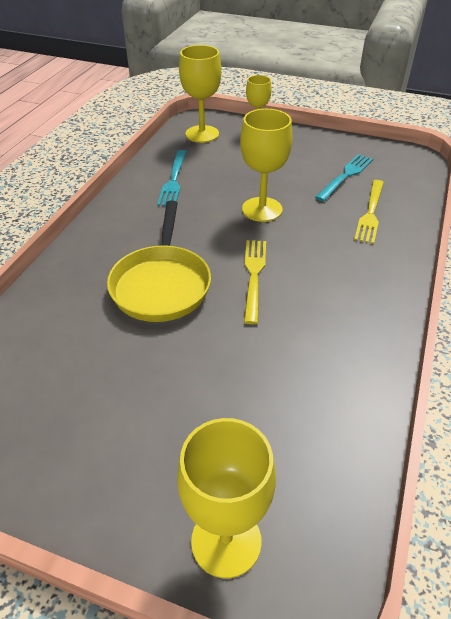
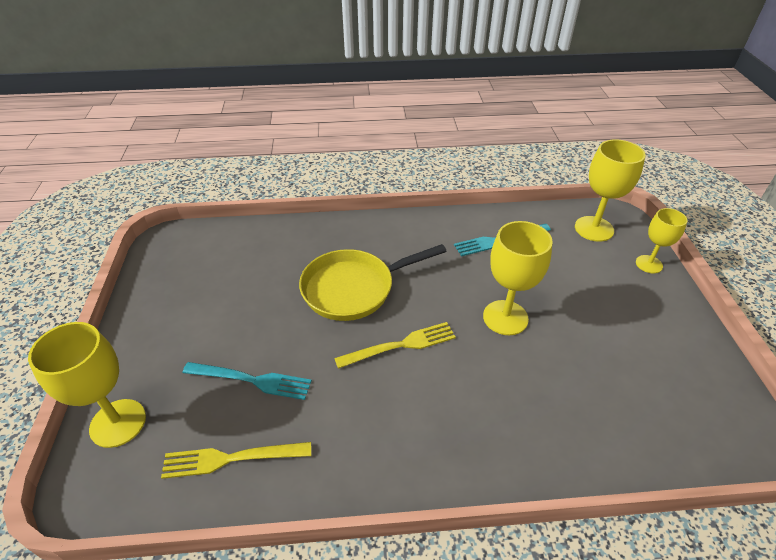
camera: 65 degrees right, 0 degrees up
(346, 175) = (633, 371): turquoise fork -> turquoise fork (253, 380)
(370, 214) = (575, 417): yellow fork -> yellow fork (230, 459)

